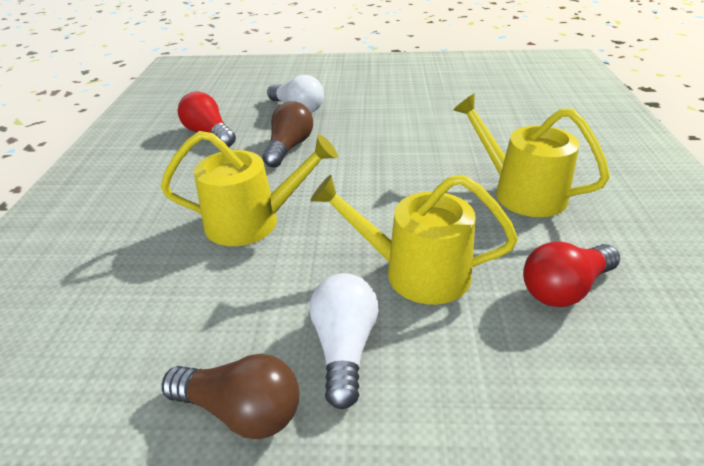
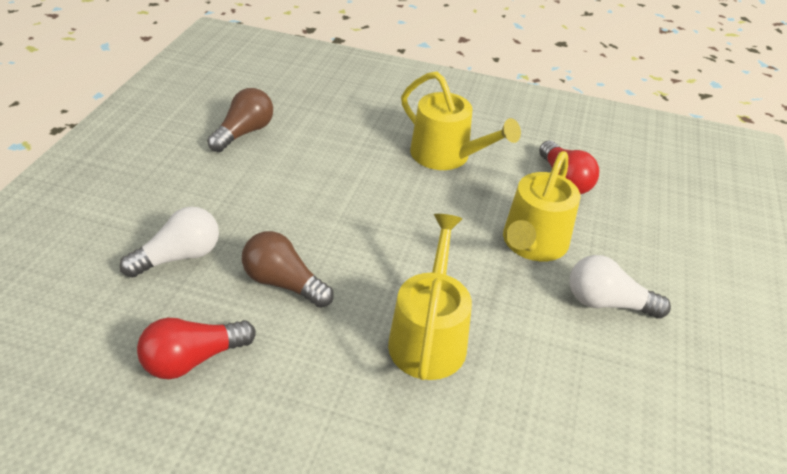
camera: 80 degrees left, 5 degrees up
(241, 411) = (662, 371): brown light bulb -> brown light bulb (244, 132)
(521, 192) = (446, 156): yellow watering can -> yellow watering can turned 105 degrees counterclockwise

